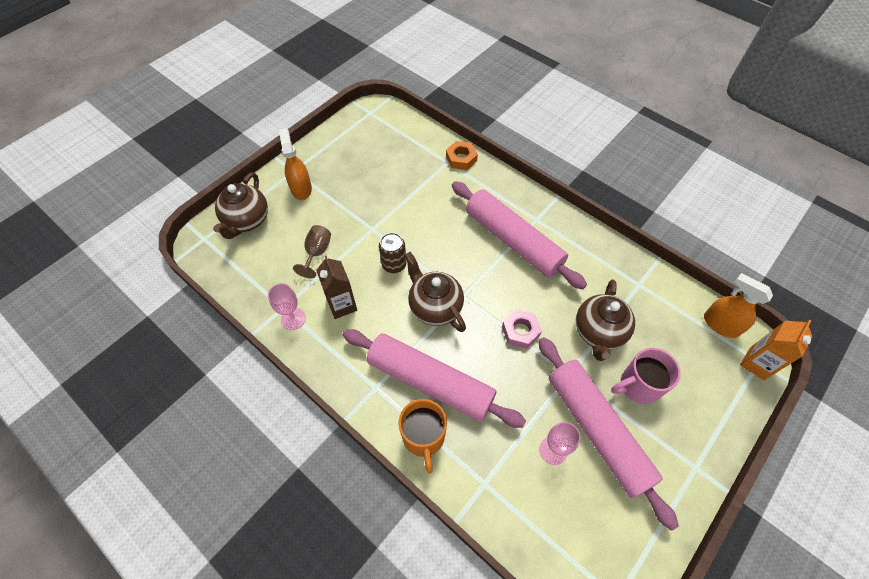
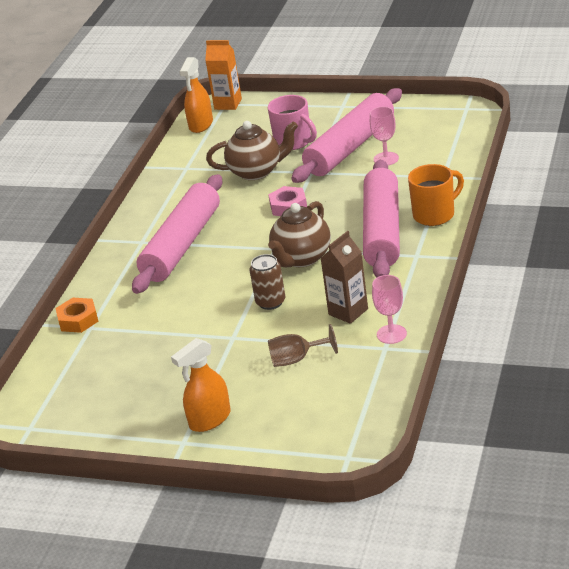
camera: 110 degrees left, 25 degrees down
(247, 221) = (294, 436): brown teapot -> none

